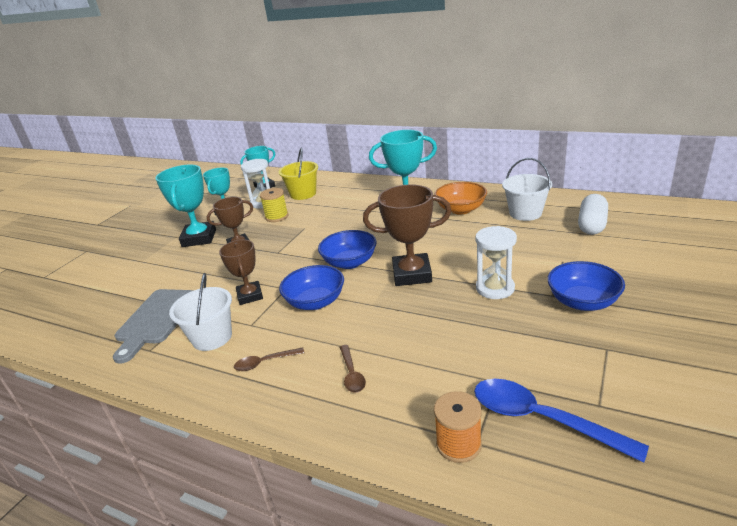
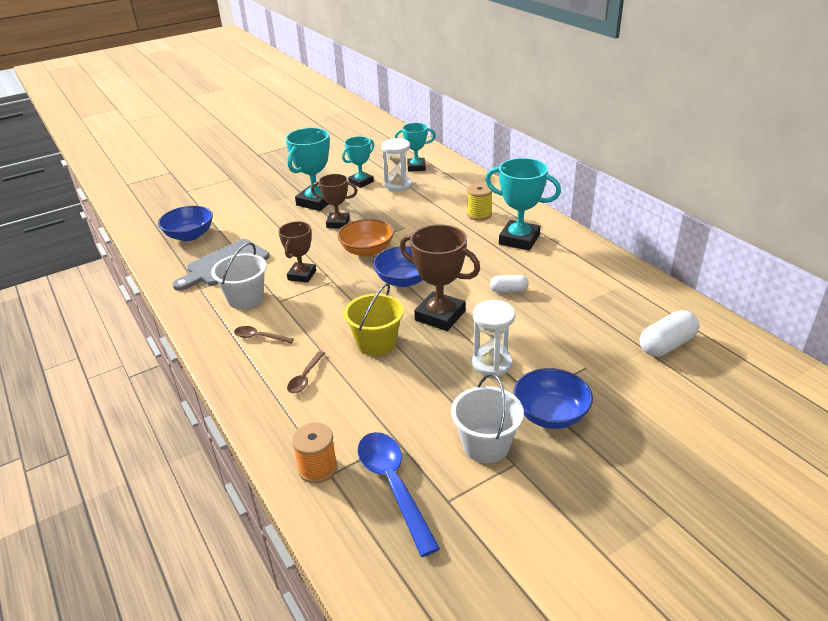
camera: 30 degrees right, 5 degrees up
(277, 217) = (394, 206): yellow spool -> yellow spool (479, 214)
(303, 194) = (439, 189): yellow bucket -> yellow bucket (376, 343)
(315, 302) = (341, 304): blue bowl -> blue bowl (190, 235)
(442, 236) = (508, 290): none -> white capsule
(461, 209) = (560, 269): orange bowl -> orange bowl (367, 250)
(525, 213) = (617, 301): white bucket -> white bucket (486, 445)

